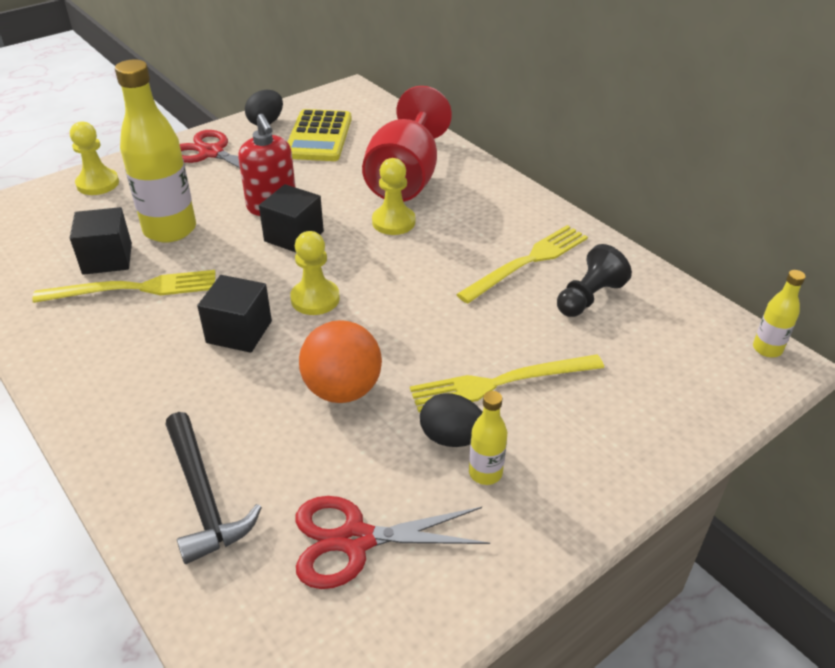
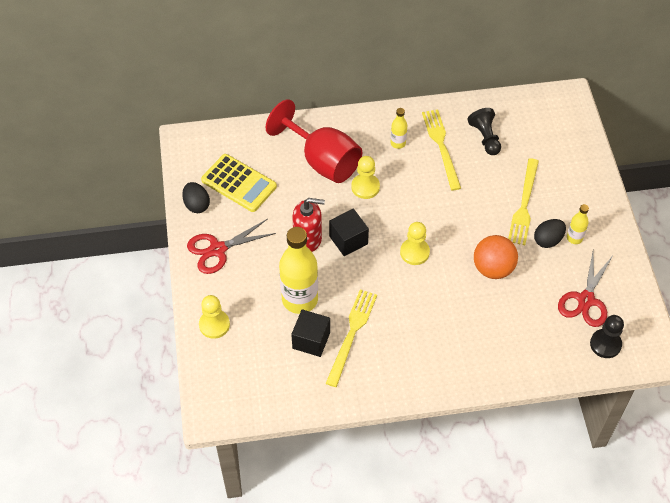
camera: 60 degrees left, 15 degrees up
(203, 497) = (532, 347): black hammer -> none
(239, 332) = (422, 296): black cube -> none
(266, 612) = (605, 344): none -> black pawn
(767, 349) = (560, 95): yellow bottle -> yellow bottle (398, 143)

